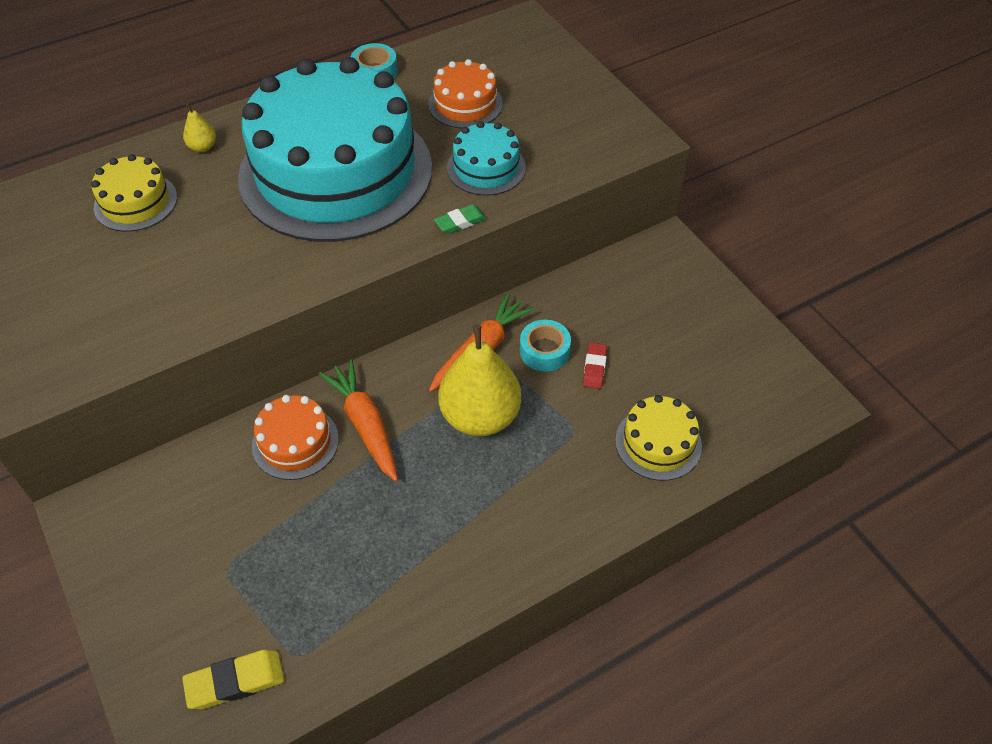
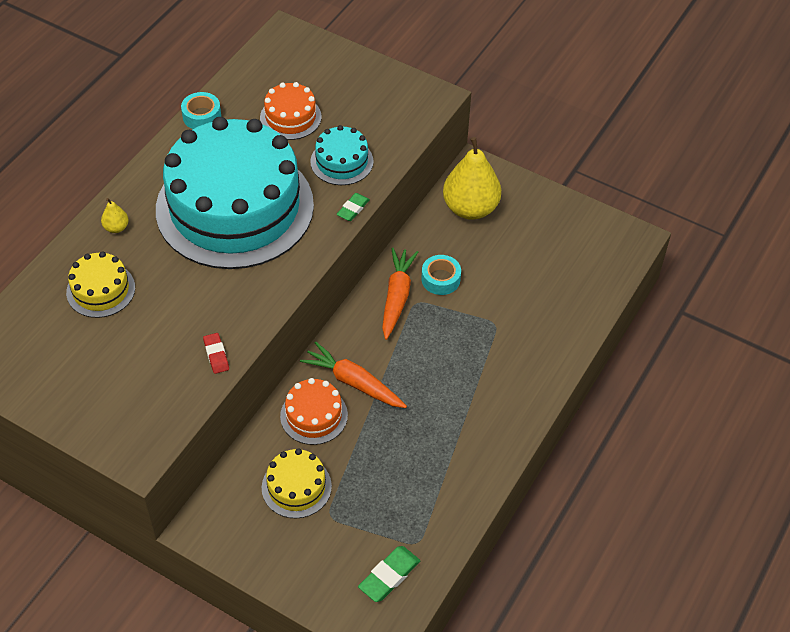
camera: 30 degrees left, 0 degrees up
(235, 681) = (389, 576): yellow eraser -> green eraser
(480, 416) = (428, 342): yellow pear -> yellow pear (470, 208)
(594, 368) = (481, 276): red eraser -> red eraser (216, 355)
(658, 443) = (553, 309): yellow cake -> yellow cake (296, 487)

